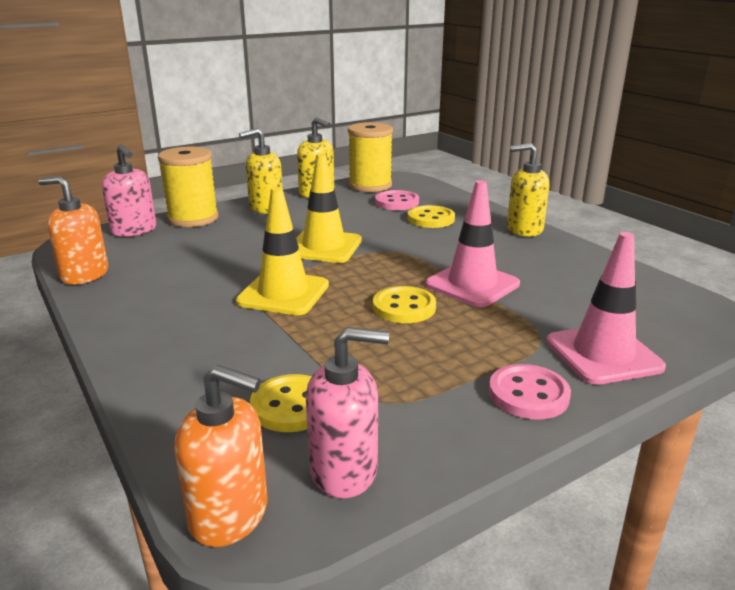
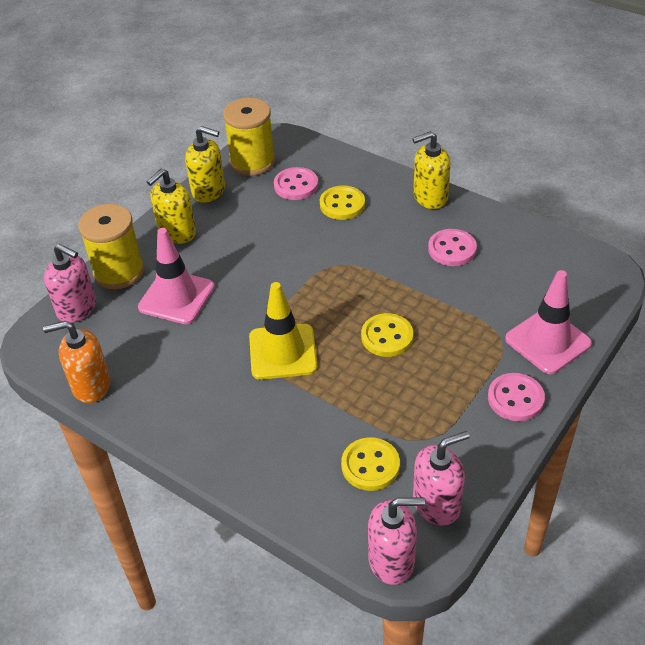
camera: 20 degrees left, 20 degrees up
(229, 514) = (392, 560): orange soap dispenser -> pink soap dispenser
(324, 247) = (274, 278): yellow traffic cone -> none
(472, 284) = (424, 290): pink traffic cone -> pink traffic cone (176, 297)
(525, 264) = (452, 249): none -> pink button

